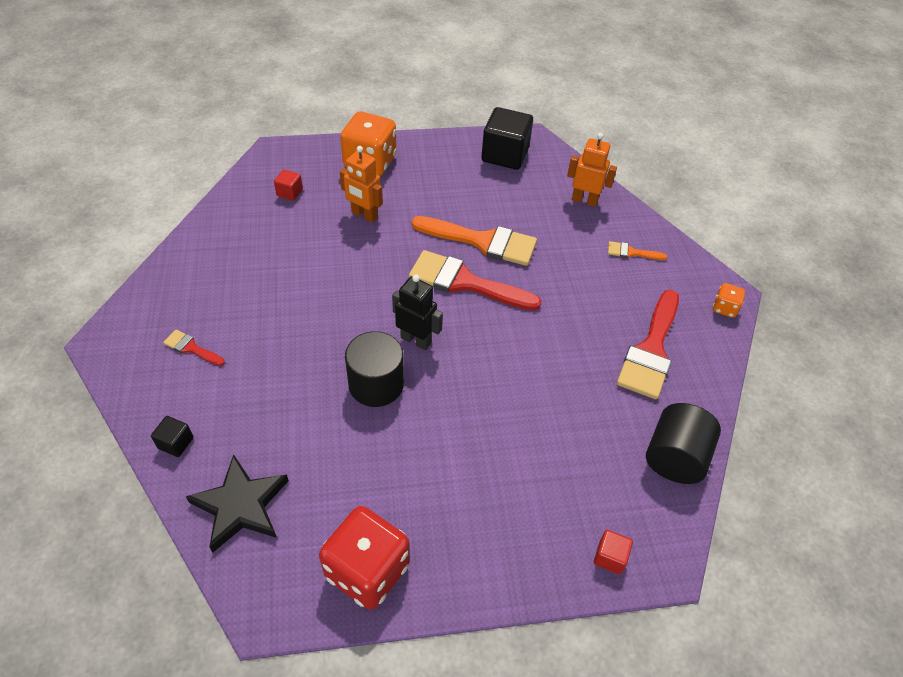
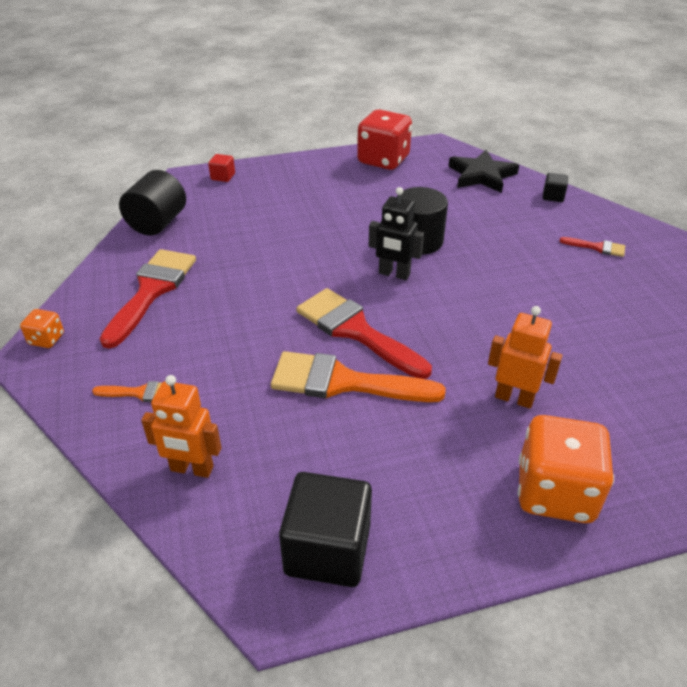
camera: 175 degrees right, 10 degrees down
(289, 192) = (637, 418): red cube -> none
(465, 282) = (356, 331): red brush -> red brush turned 150 degrees counterclockwise

